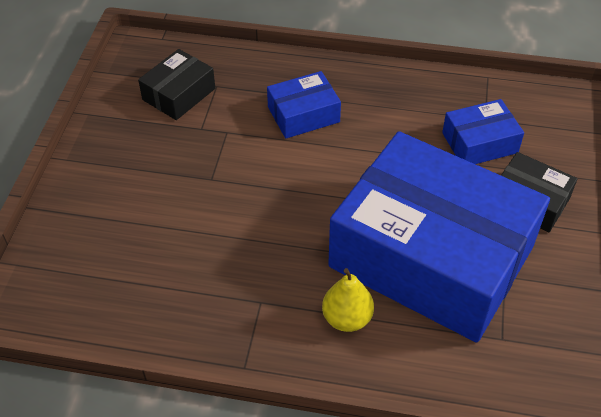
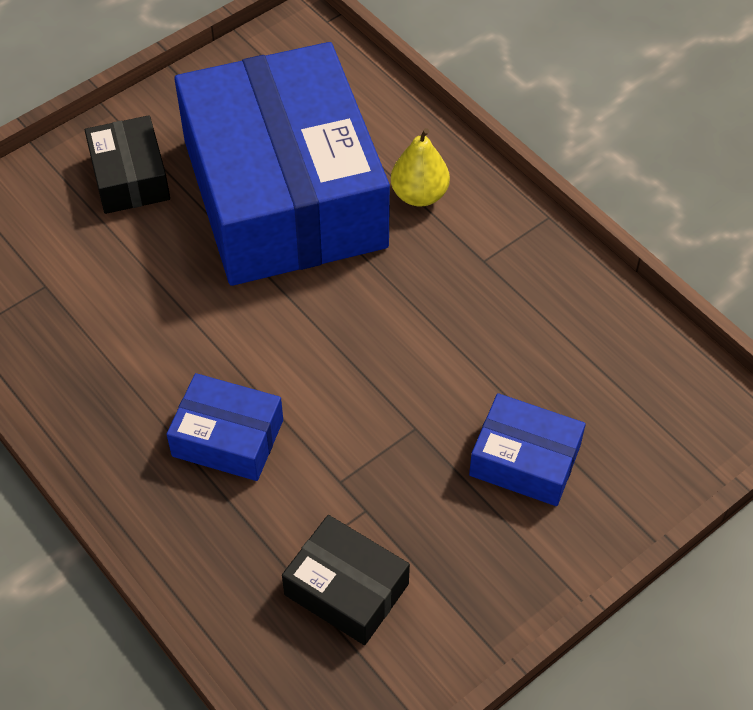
camera: 140 degrees left, 5 degrees up
(179, 94) = (346, 589): black box -> black box turned 45 degrees clockwise
(479, 143) = (90, 263): blue box -> blue box (525, 460)

